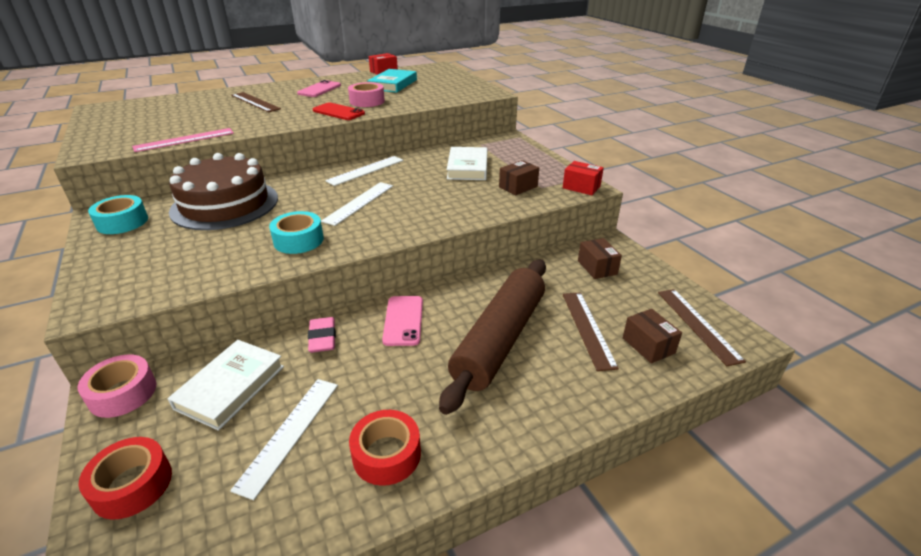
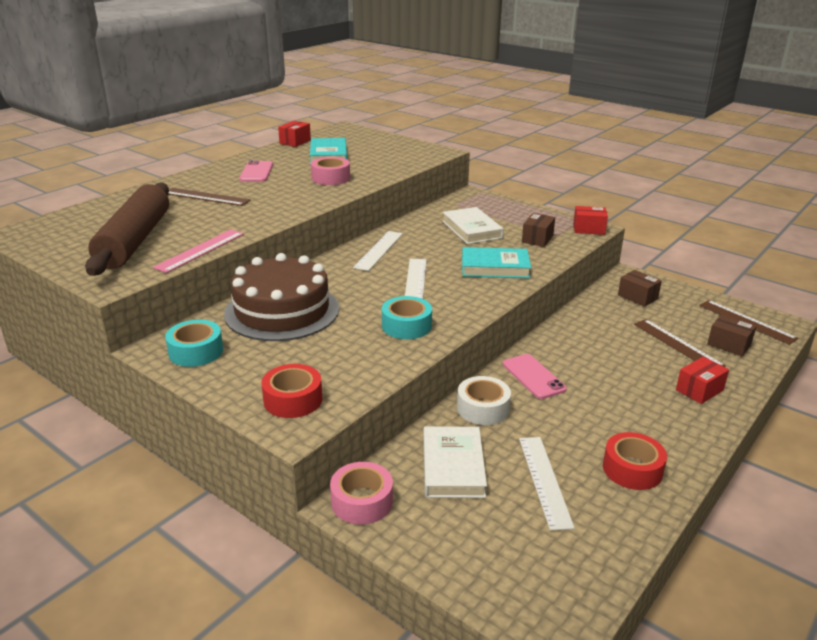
camera: 25 degrees left, 5 degrees down
(132, 485) = (467, 555): red tape -> red tape (293, 400)
(322, 338) = (483, 408): pink eraser -> white tape
(338, 112) = (319, 194): red phone -> none
(444, 205) = (495, 267): none -> turquoise book
(500, 339) = (624, 369): brown rolling pin -> brown rolling pin (135, 240)
(558, 388) = (699, 390): none -> red box

